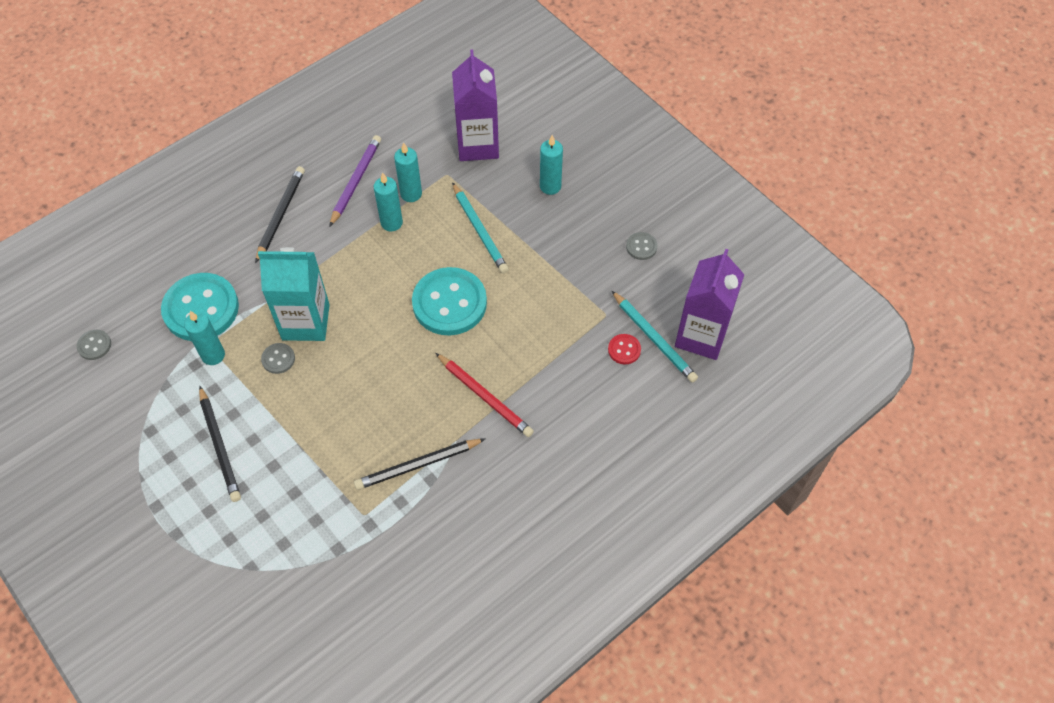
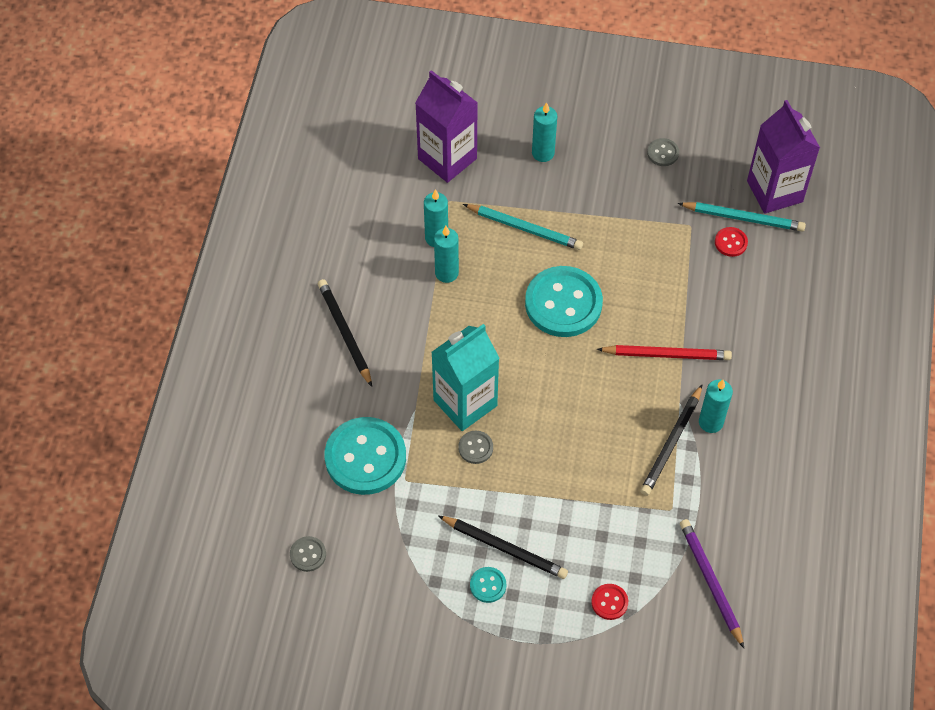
camera: 40 degrees left, 0 degrees up
(180, 463) = (488, 585): none -> turquoise button
(213, 355) = (418, 485): turquoise candle -> turquoise candle (711, 422)
(246, 546) = (609, 602): none -> red button
(356, 181) = (378, 260): purple pencil -> purple pencil (710, 582)

